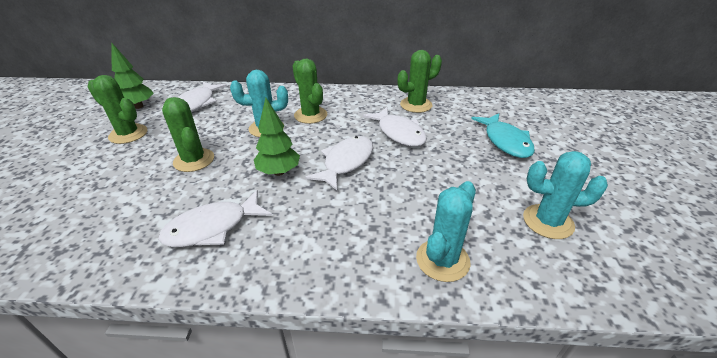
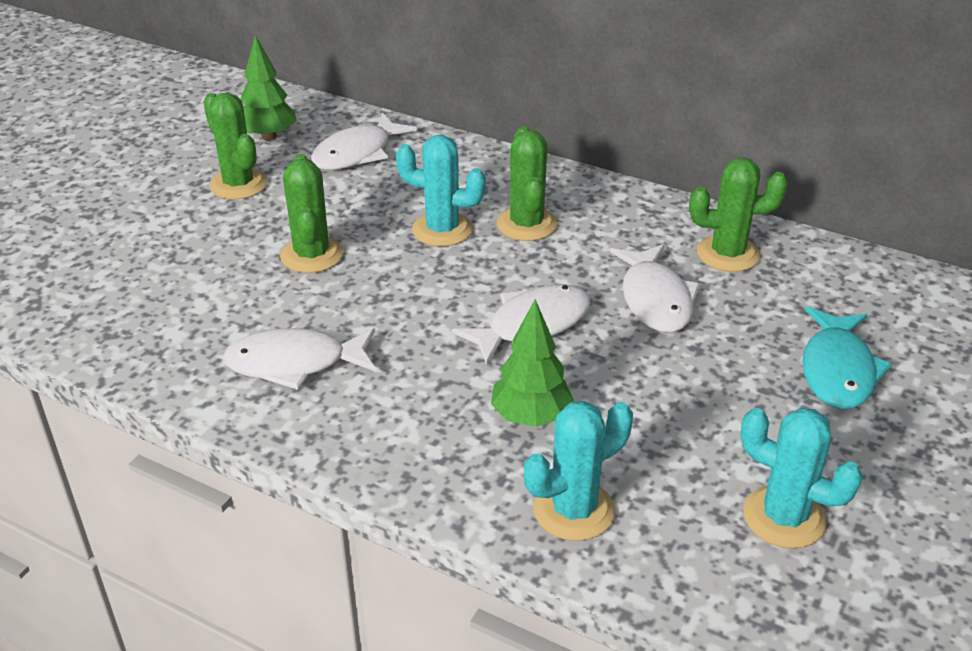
camera: 25 degrees right, 0 degrees up
(279, 172) = (422, 310): green tree -> green tree (531, 417)

